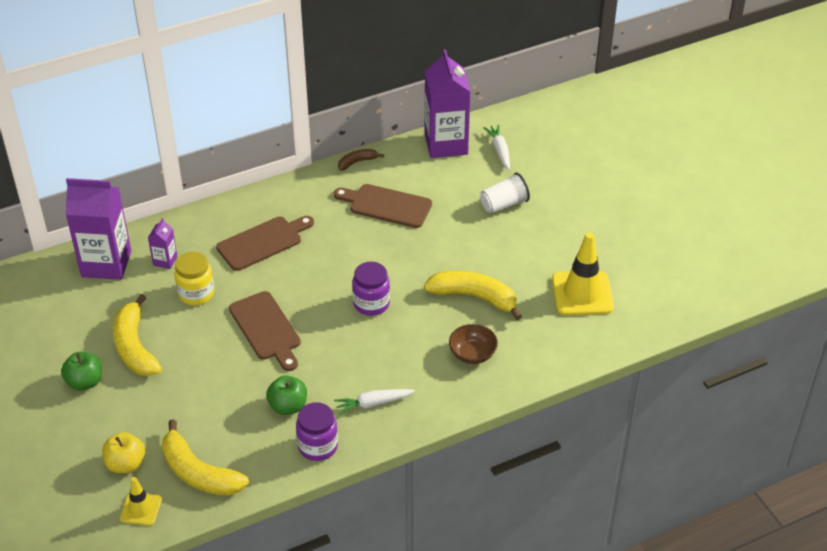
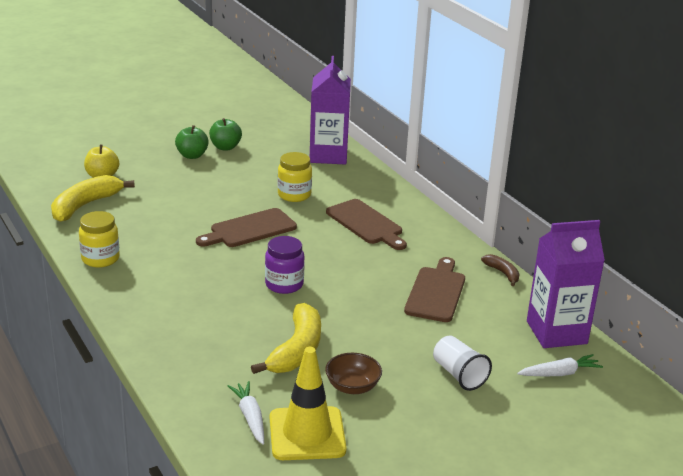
camera: 85 degrees right, 15 degrees down
(134, 347) = (230, 172): yellow banana -> none
(141, 509) = (54, 184): yellow traffic cone -> none
(165, 261) = (335, 179): purple carton -> none
(288, 406) = (151, 243): green apple -> green apple (225, 147)
(318, 446) = (100, 259): purple jar -> yellow jar
(373, 403) = (148, 287): white carrot -> white carrot (250, 417)
(472, 354) = (209, 347): brown bowl -> brown bowl (352, 387)

